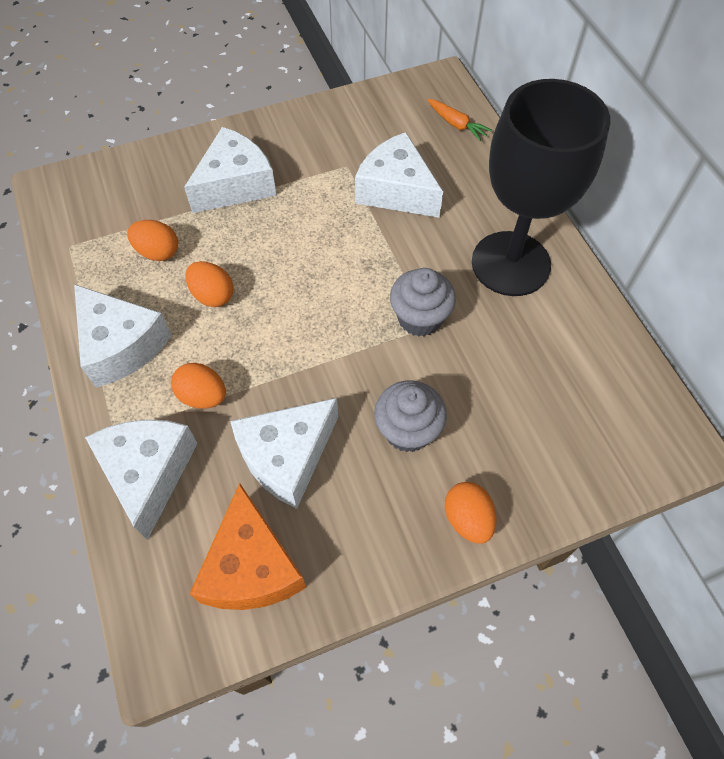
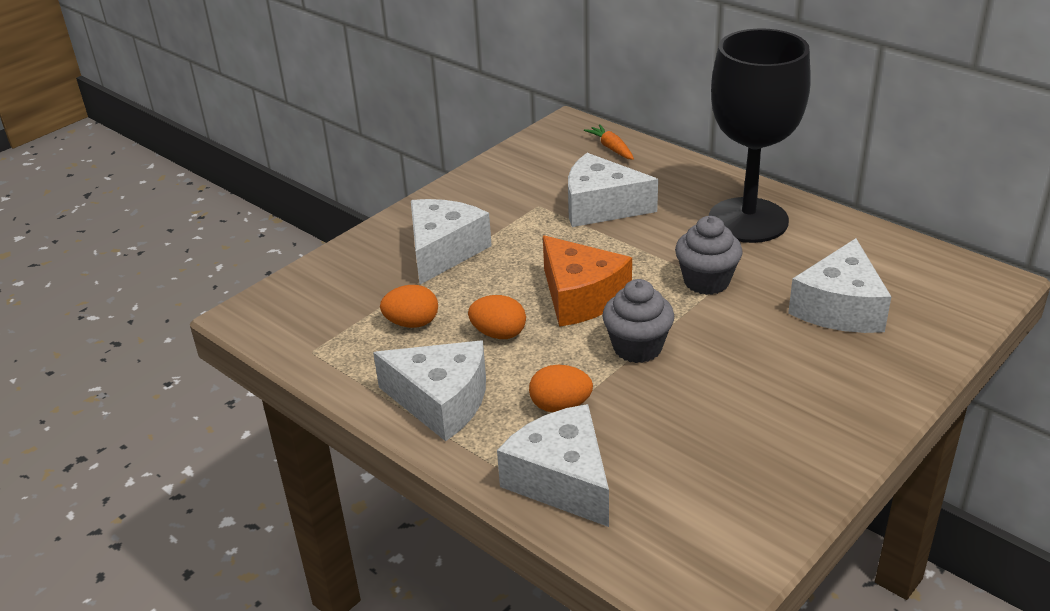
camera: 25 degrees left, 25 degrees down
(251, 567) = (726, 502): orange cheese -> orange cheese (581, 297)
(287, 457) = (682, 416): white cheese -> white cheese (840, 308)
(407, 430) = (770, 357): grey cupcake -> grey cupcake (637, 347)
(456, 124) = (611, 148): orange carrot -> orange carrot turned 135 degrees counterclockwise
(467, 519) = (877, 392): orange egg -> none

